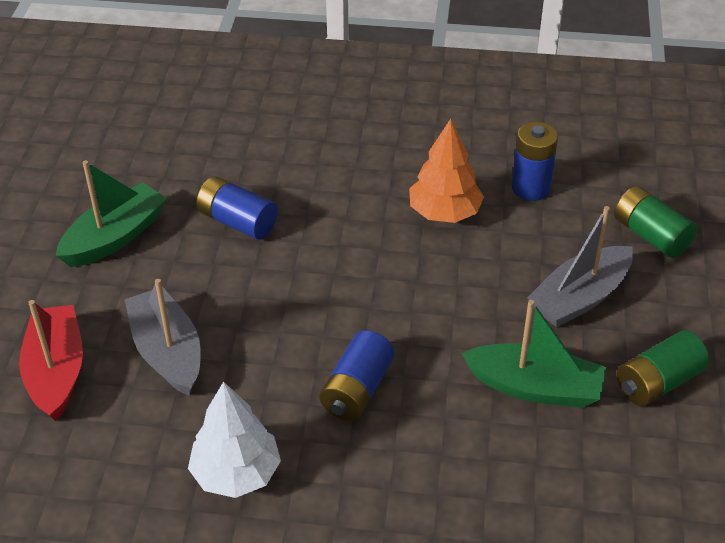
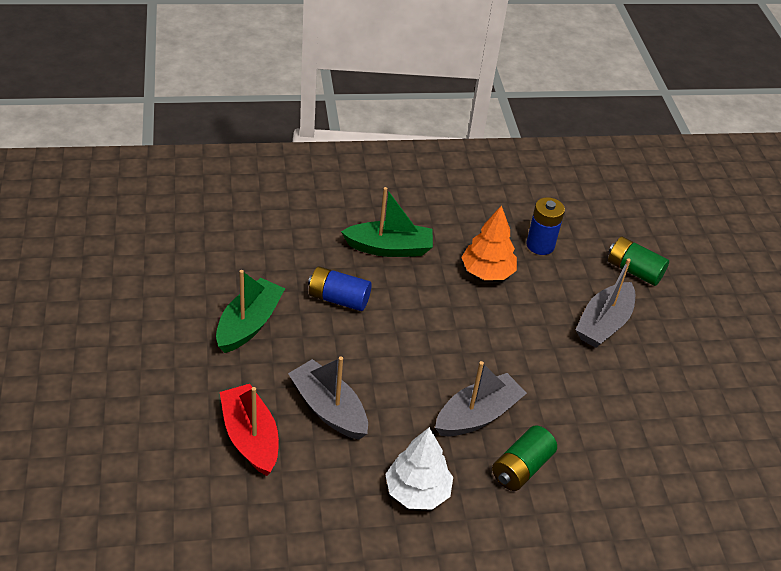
camera: 20 degrees left, 0 degrees up
(357, 390) = (477, 415): blue battery -> grey boat
(535, 387) = (597, 394): green boat -> green boat (389, 248)
(658, 382) = (676, 377): green battery -> green battery (521, 468)

